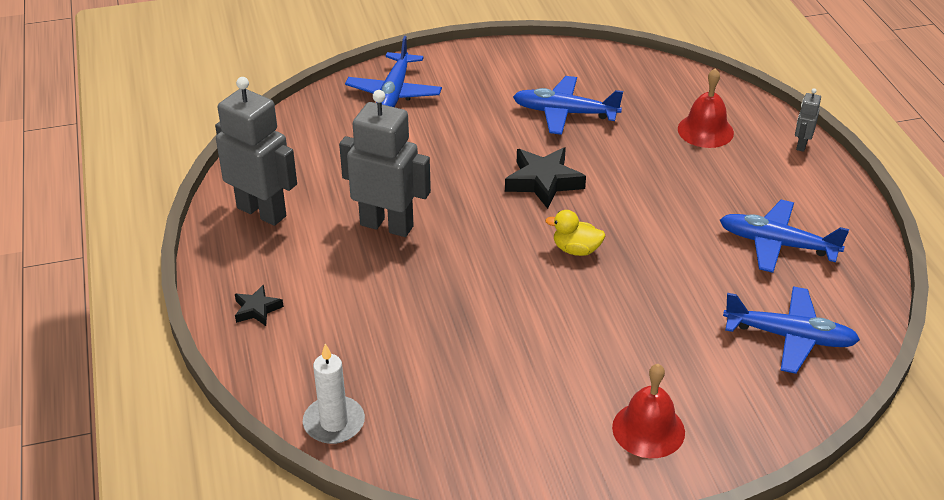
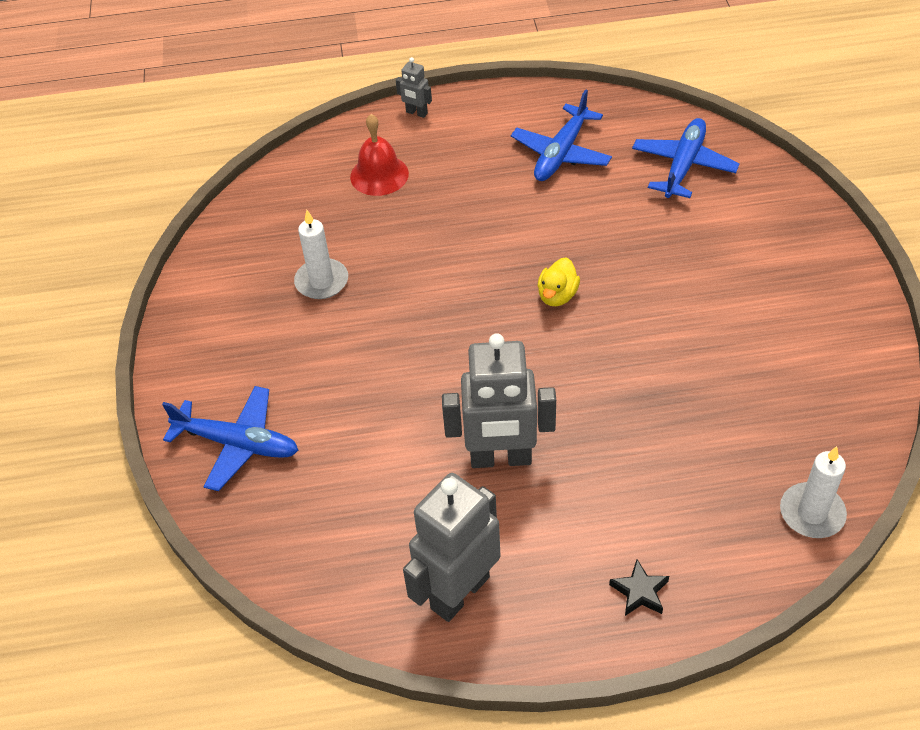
camera: 80 degrees left, 10 degrees up
(387, 225) = (501, 458): grey robot -> grey robot turned 120 degrees counterclockwise
(543, 182) = (443, 311): black star -> none
(565, 113) = (322, 281): blue plane -> white candle
(648, 429) = (800, 271): red bell -> none

